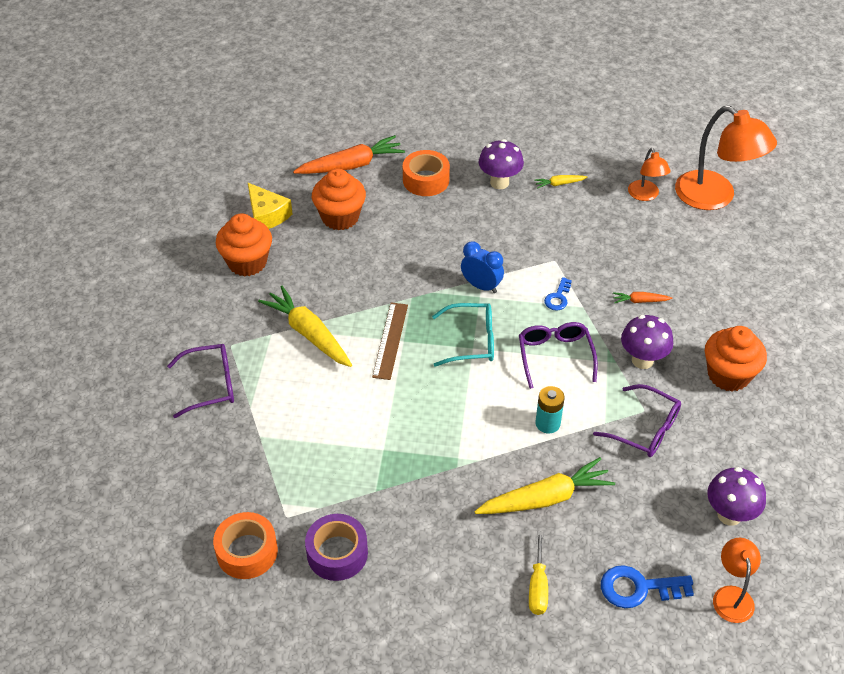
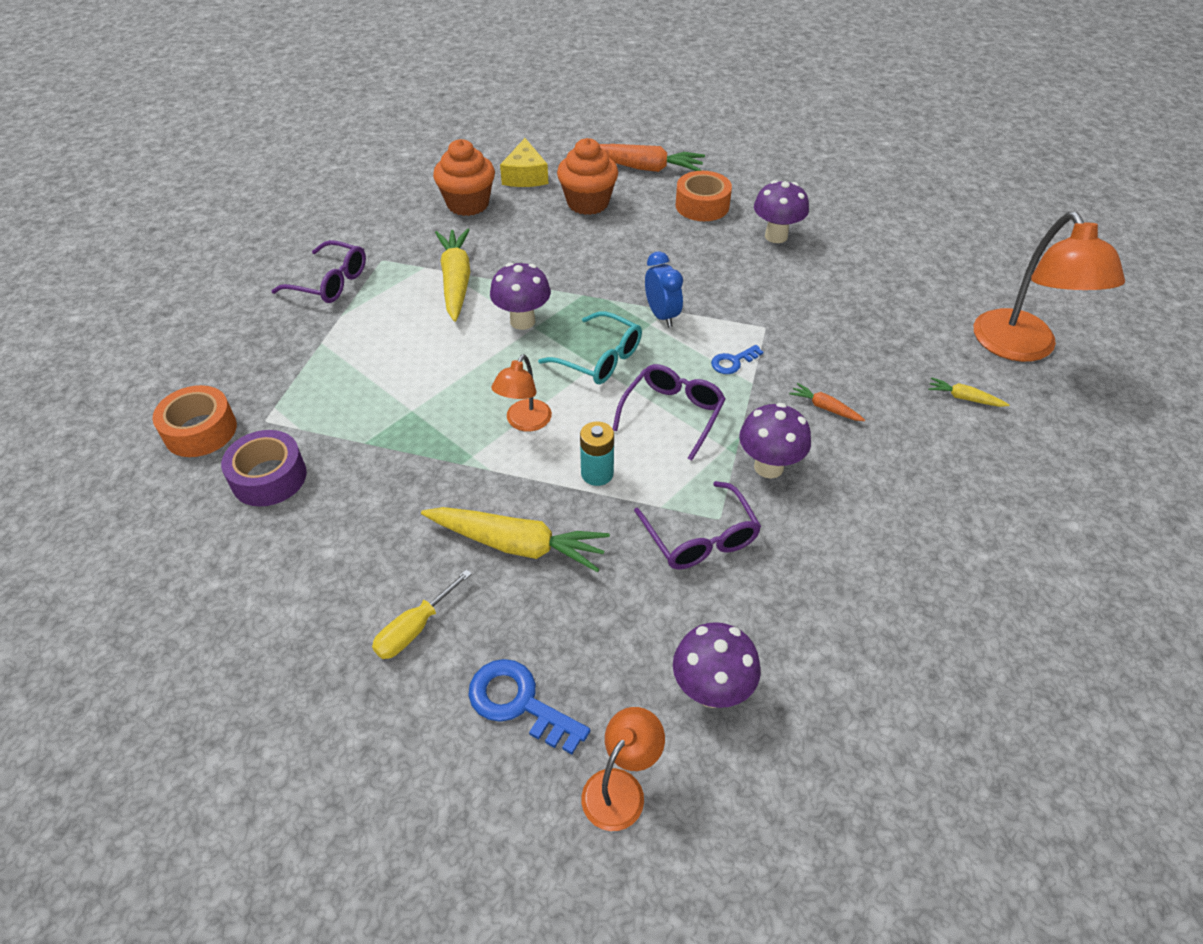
camera: 35 degrees right, 0 degrees up
(390, 340) = (522, 321): brown ruler -> purple mushroom
(559, 184) = (841, 262): yellow carrot -> yellow carrot (964, 398)
(645, 195) = (933, 311): orange lamp -> orange lamp (524, 422)
(728, 375) = (862, 535): orange cupcake -> none

